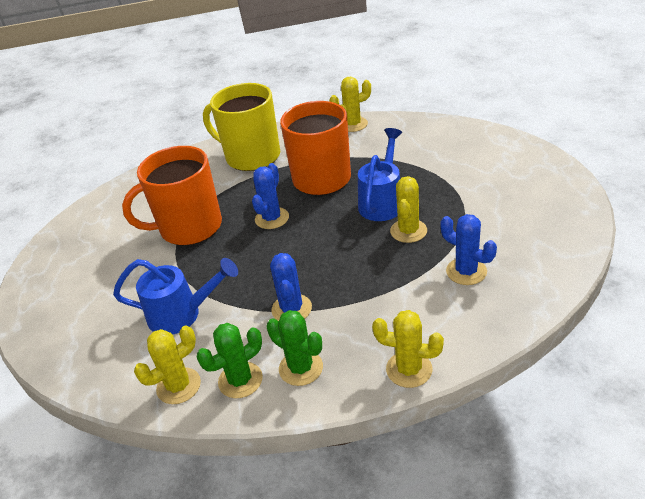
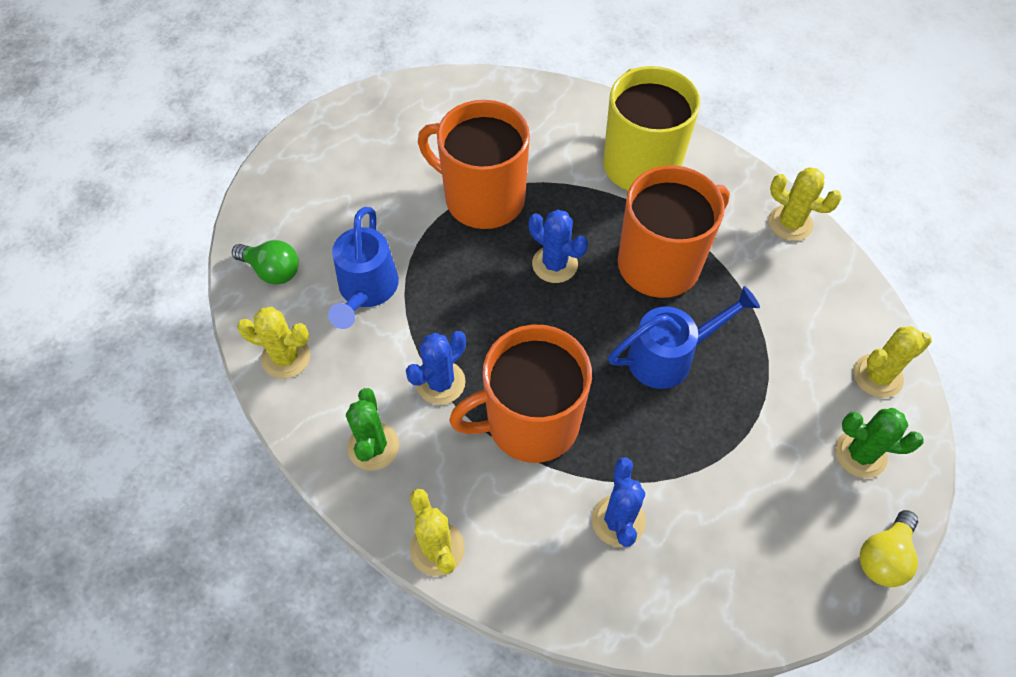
camera: 45 degrees right, 20 degrees up
(102, 360) = (272, 270): none -> green light bulb
(182, 314) = (366, 290): blue watering can -> blue watering can turned 45 degrees clockwise
(240, 380) = (325, 404): green cactus -> green cactus (860, 454)
(272, 218) = (555, 264): blue cactus -> blue cactus turned 60 degrees clockwise
(364, 279) = (530, 422): none -> orange mug
(408, 231) = (640, 417): yellow cactus -> yellow cactus (877, 376)
(573, 182) = (883, 556): none -> yellow light bulb

